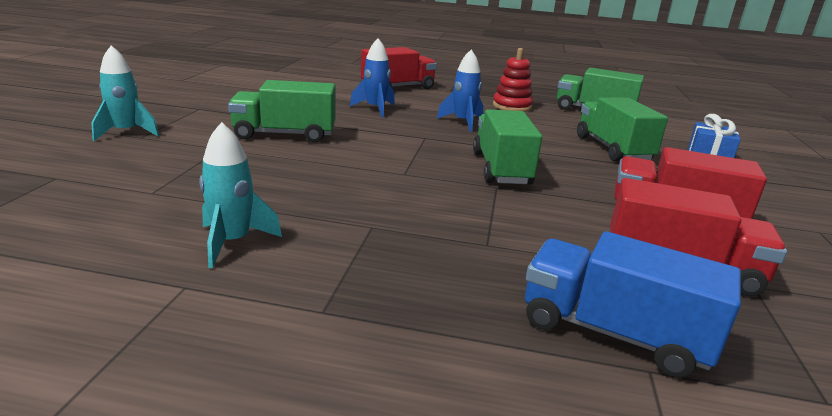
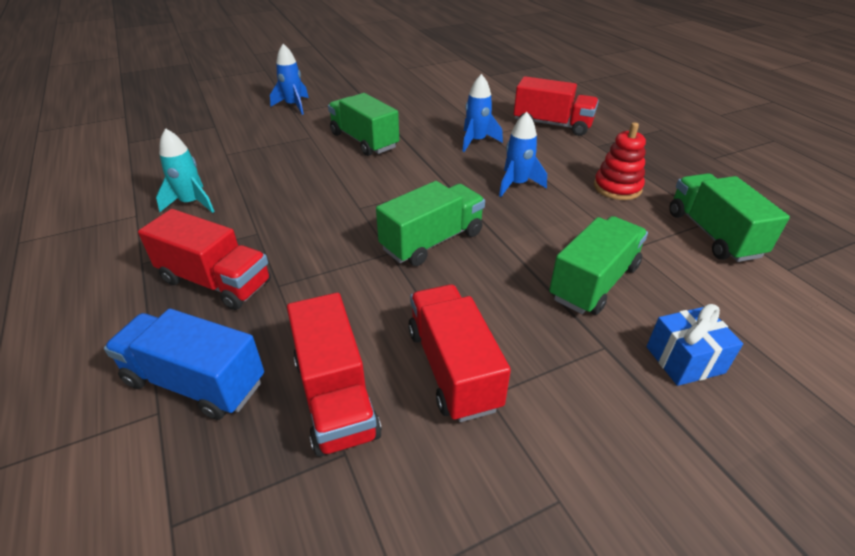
camera: 55 degrees right, 15 degrees up
(126, 132) = (293, 106): turquoise rocket -> blue rocket
(437, 273) = (215, 282): none -> red truck
(613, 332) = (195, 382): blue truck -> blue truck turned 60 degrees counterclockwise

